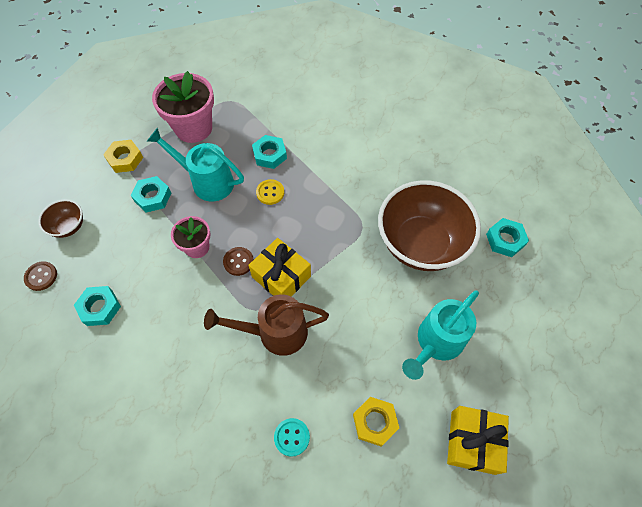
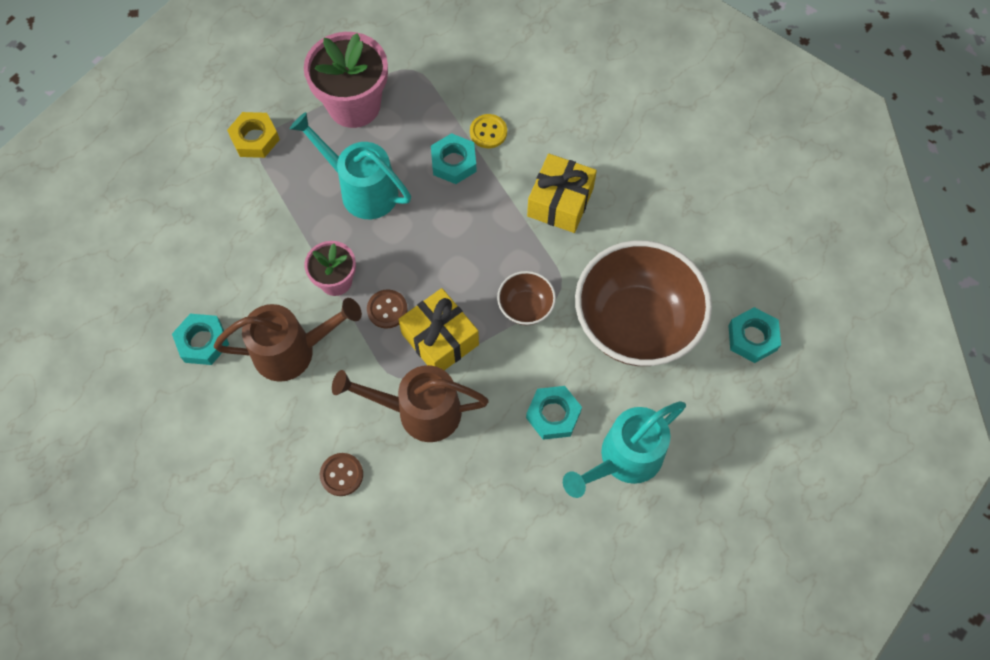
camera: 10 degrees right, 5 degrees up
(41, 276) = (132, 288): brown button -> brown button (341, 475)
(69, 226) = (172, 225): brown bowl -> brown bowl (525, 307)
(153, 197) = (286, 200): turquoise nut -> turquoise nut (553, 415)
(171, 303) = (293, 351): none -> brown watering can
(270, 192) = (445, 219): yellow button -> yellow button (488, 132)
(292, 437) = (418, 542): turquoise button -> none
(375, 422) = (523, 543): yellow nut -> none
(472, 442) = (639, 587): yellow gift -> yellow gift (560, 202)

